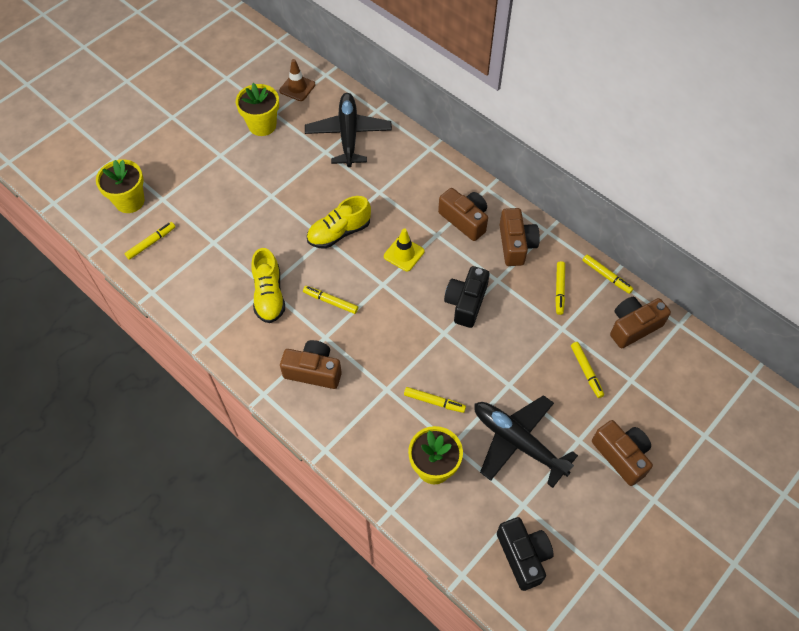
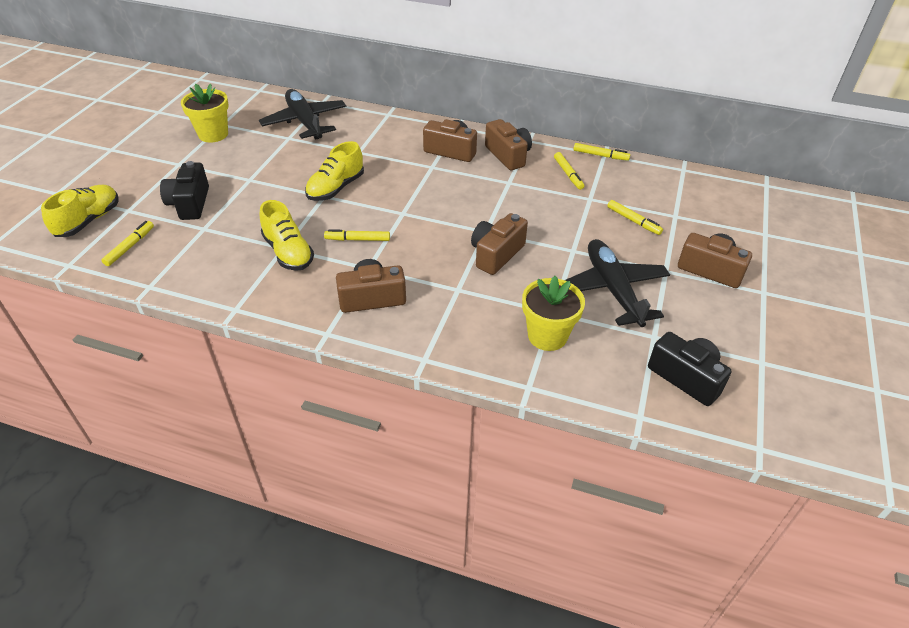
camera: 25 degrees left, 15 degrees down
(129, 201) = (89, 221): yellow flower pot -> yellow shoe
(297, 88) = (236, 103): brown traffic cone -> none
(404, 254) = (409, 187): yellow traffic cone -> none
(434, 401) = (512, 284): yellow marker -> none
(466, 303) = (491, 205): black camera -> black camera (190, 203)
(517, 442) = (612, 289): black plane -> black plane turned 60 degrees clockwise
(633, 327) = (648, 181): brown camera -> brown camera (496, 254)

